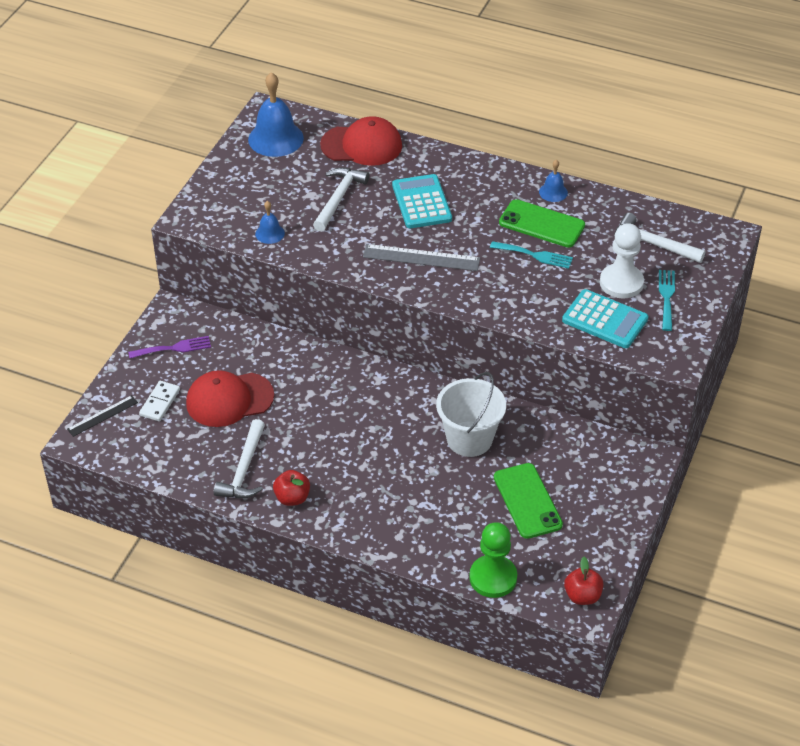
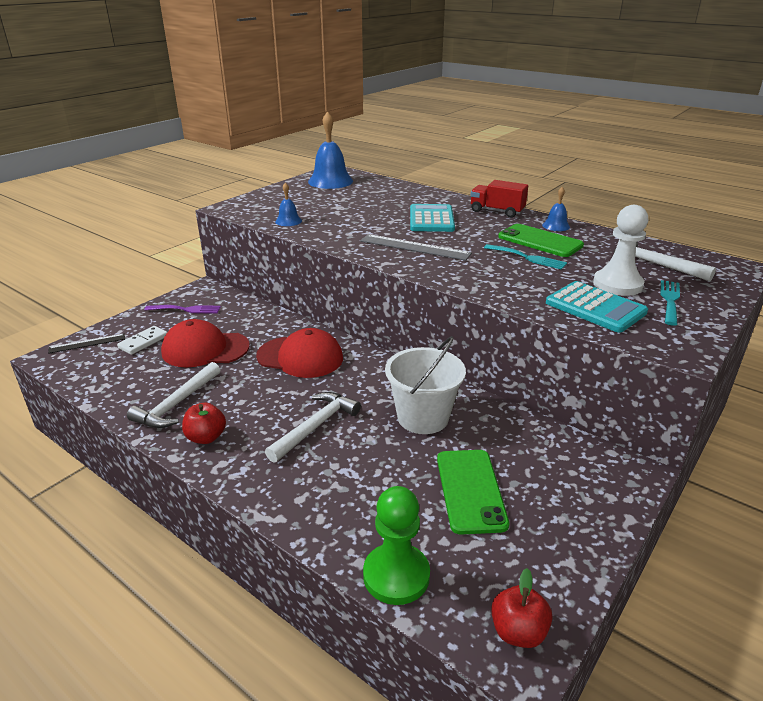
camera: 15 degrees right, 15 degrees down
(339, 198) = (360, 210): white hammer -> white hammer (315, 426)
(362, 145) = (396, 190): red cap -> red cap (300, 357)
(487, 174) = (497, 211): none -> red truck

